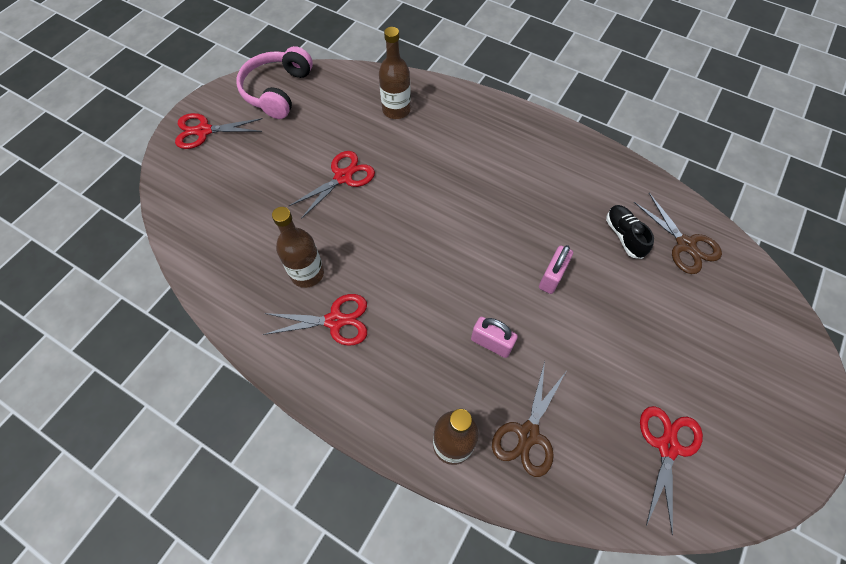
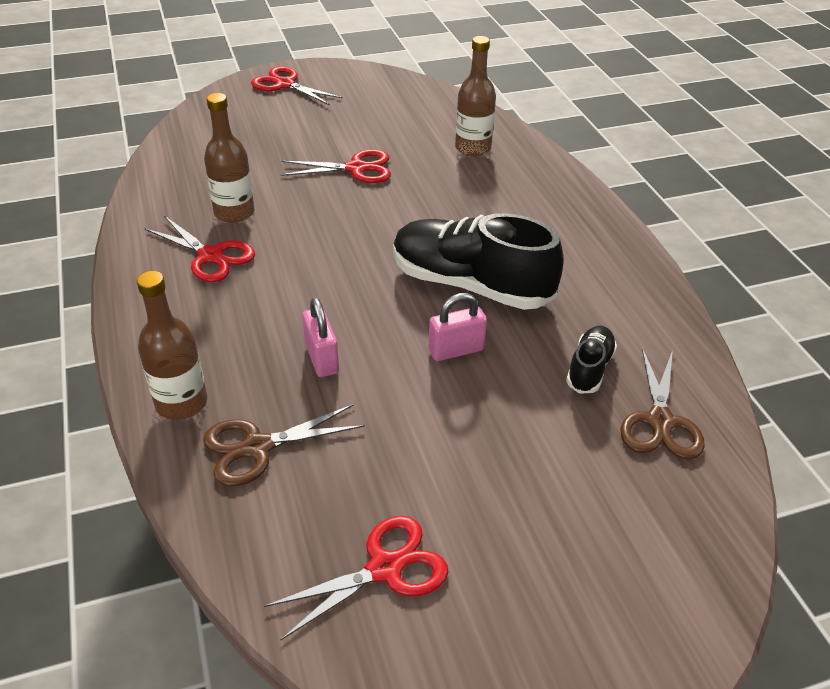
camera: 40 degrees right, 20 degrees down
(277, 91) = (381, 87): pink headphones -> none
(509, 223) = (470, 285): none -> black shoe

